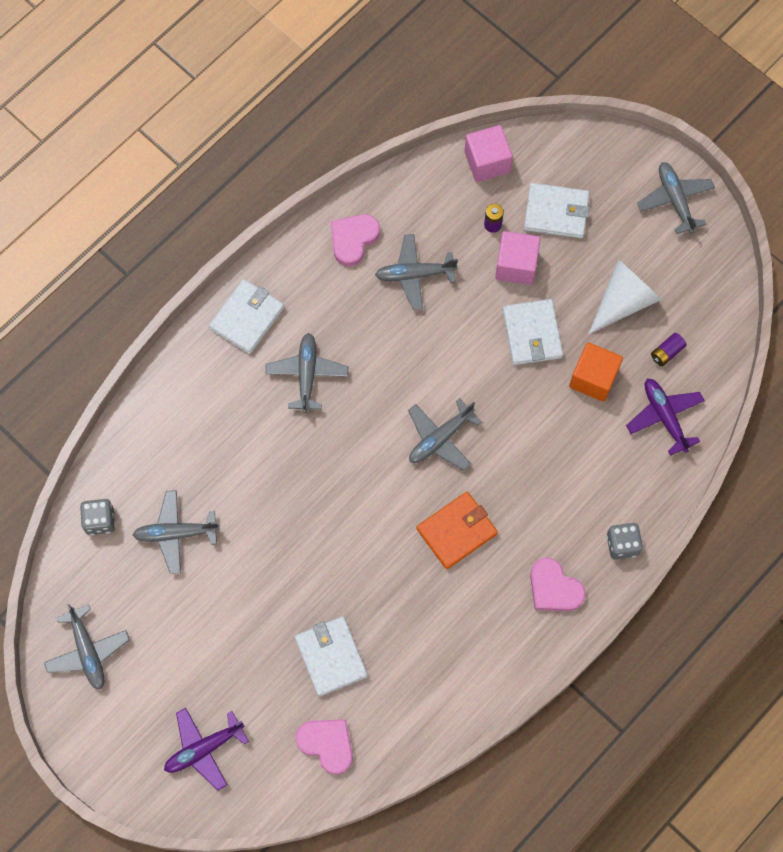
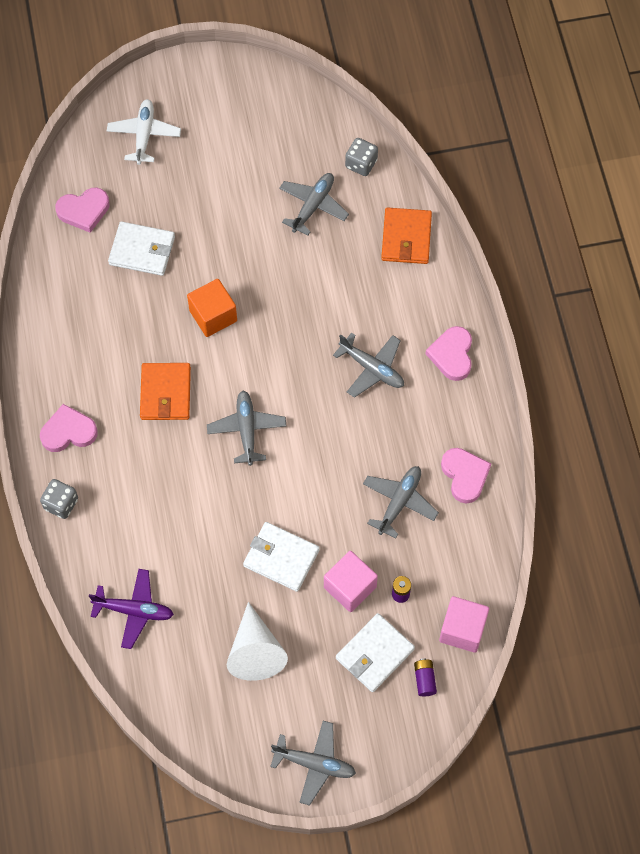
camera: 125 degrees right, 5 degrees down
(88, 651) = (270, 104): grey plane -> none
(154, 429) = (406, 238): none -> orange wallet
(204, 749) = (144, 135): purple plane -> white plane
(247, 318) = (452, 355): white wallet -> pink heart
(593, 378) = (208, 578): orange cube -> orange cube (213, 316)
(667, 352) = (185, 653): purple battery -> purple battery (424, 679)

